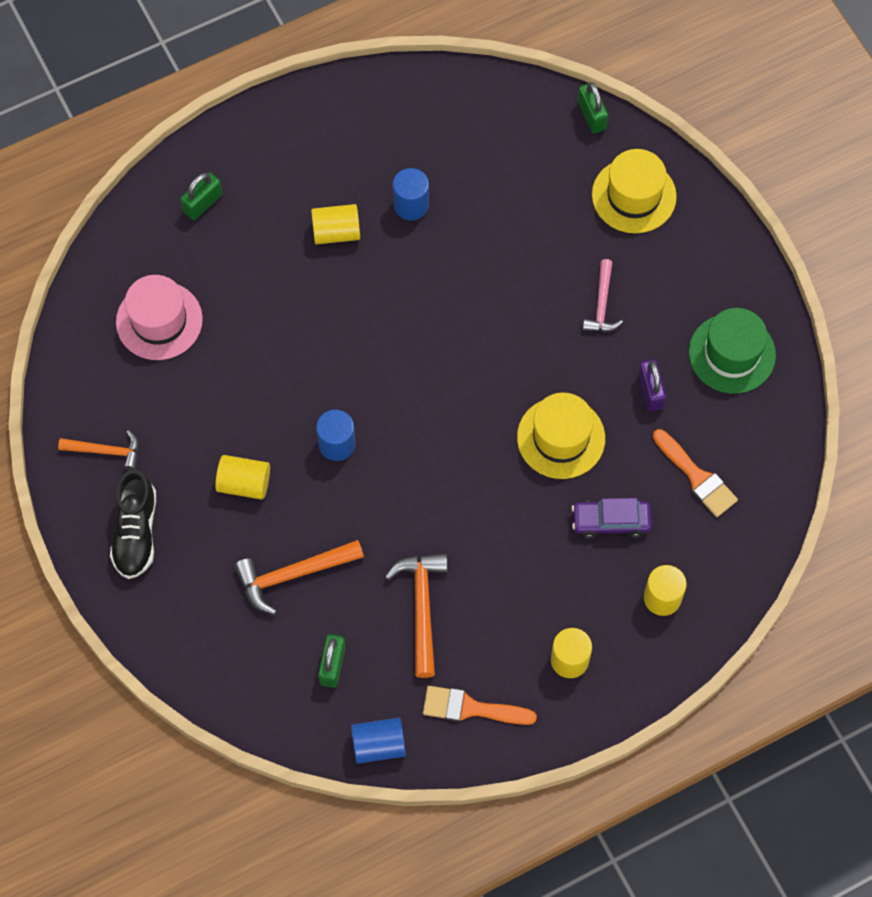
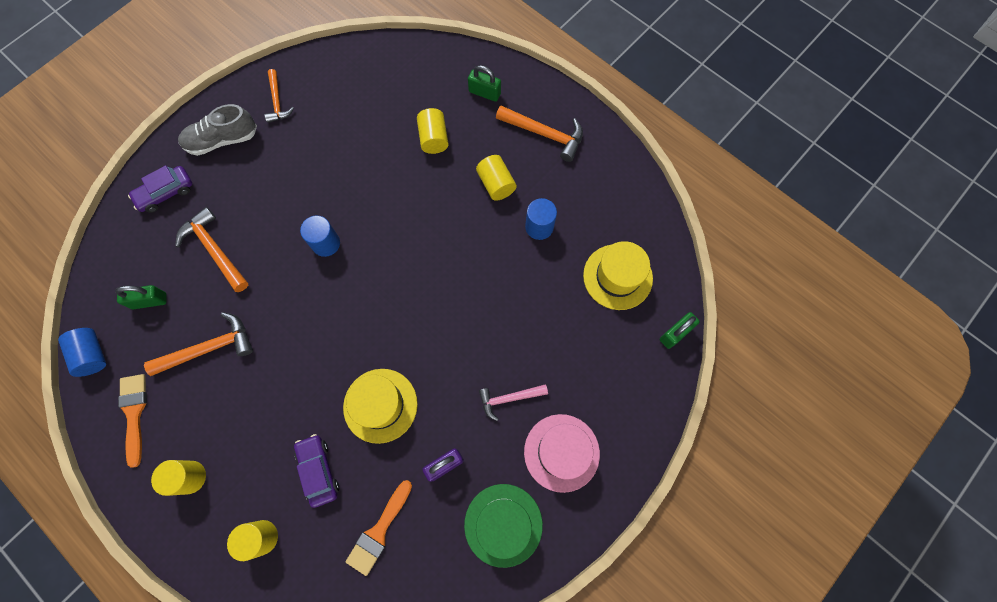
camera: 70 degrees right, 5 degrees up
(136, 532) = (222, 140): black shoe -> grey shoe
(159, 321) = (385, 98): pink hat -> pink hat (561, 452)
(186, 618) = (166, 193): none -> purple car
(244, 483) = (277, 193): yellow cylinder -> yellow cylinder (433, 138)
(291, 156) = (545, 134): none -> orange hammer
(634, 196) = (617, 391): yellow hat -> yellow hat (617, 277)

